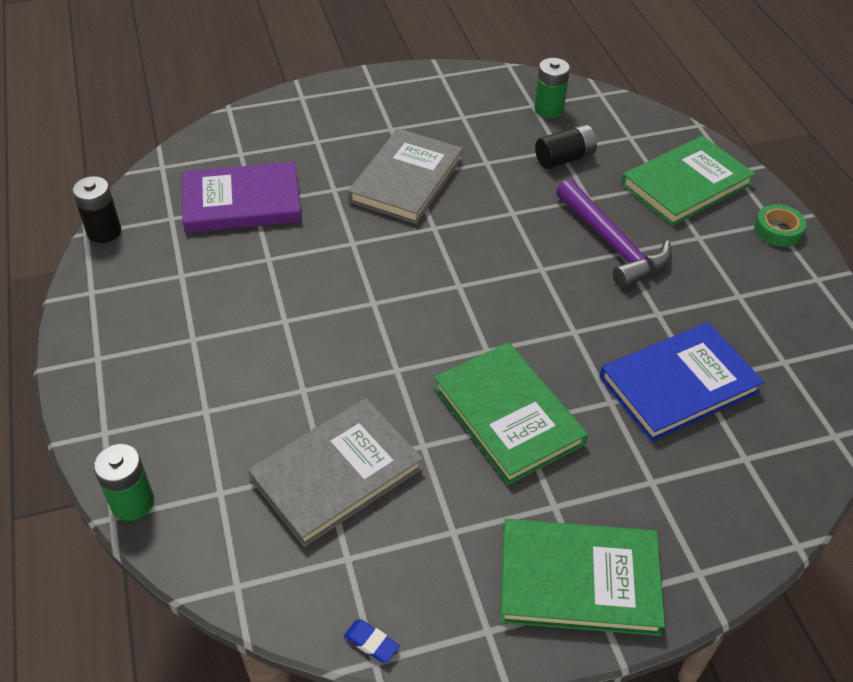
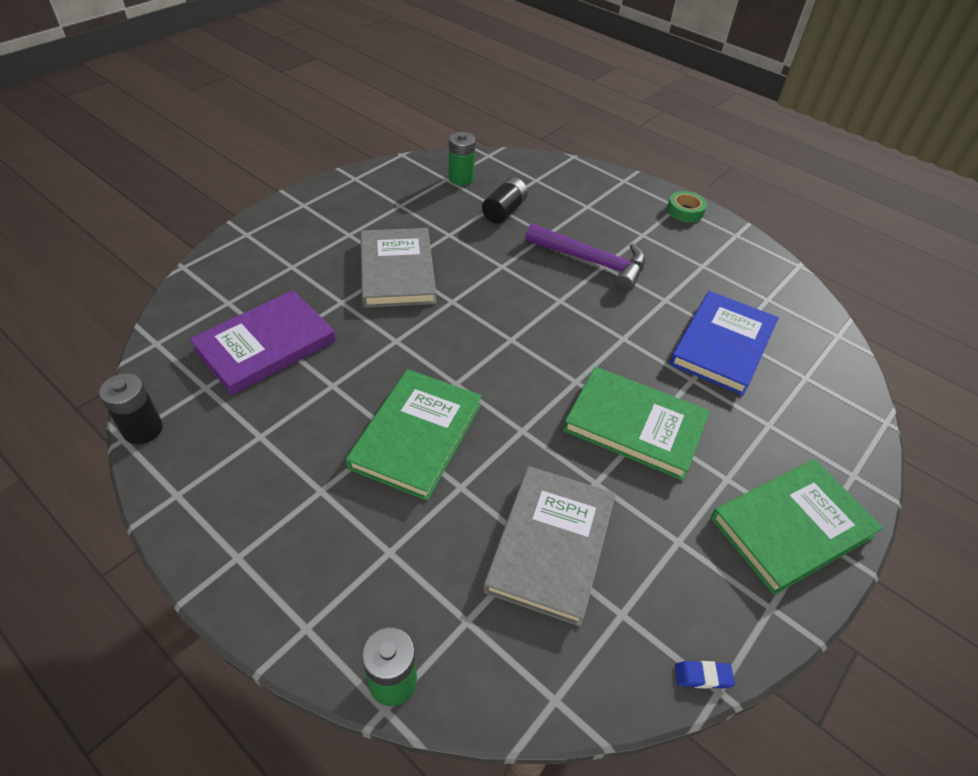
camera: 35 degrees left, 0 degrees up
(685, 184) = (602, 200): green book -> green book (416, 435)

